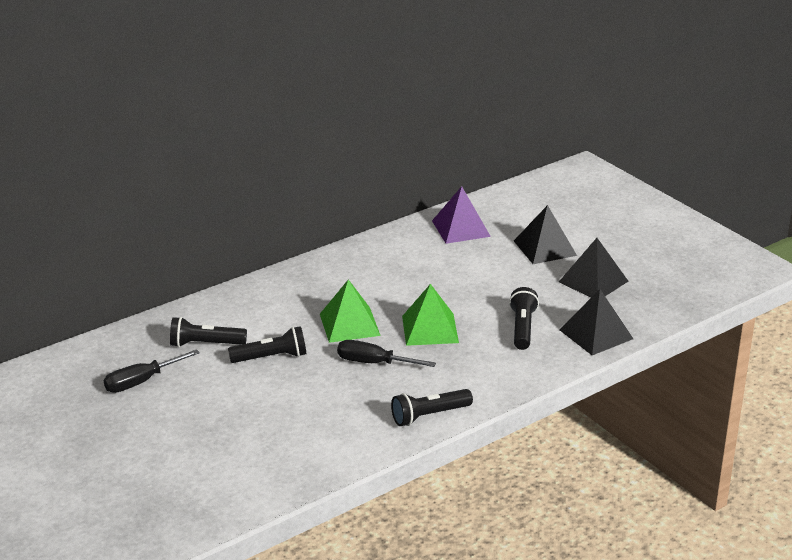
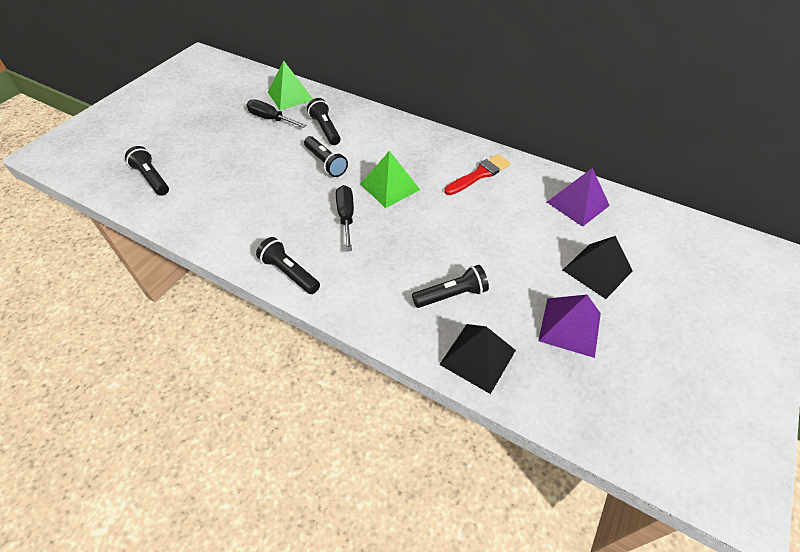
camera: 65 degrees right, 20 degrees up
(181, 498) = (152, 178): none -> black flashlight
(377, 266) = (479, 174): none -> red brush
(430, 329) = (411, 233): green pyramid -> green pyramid (290, 96)
(593, 281) = (570, 327): black pyramid -> purple pyramid

